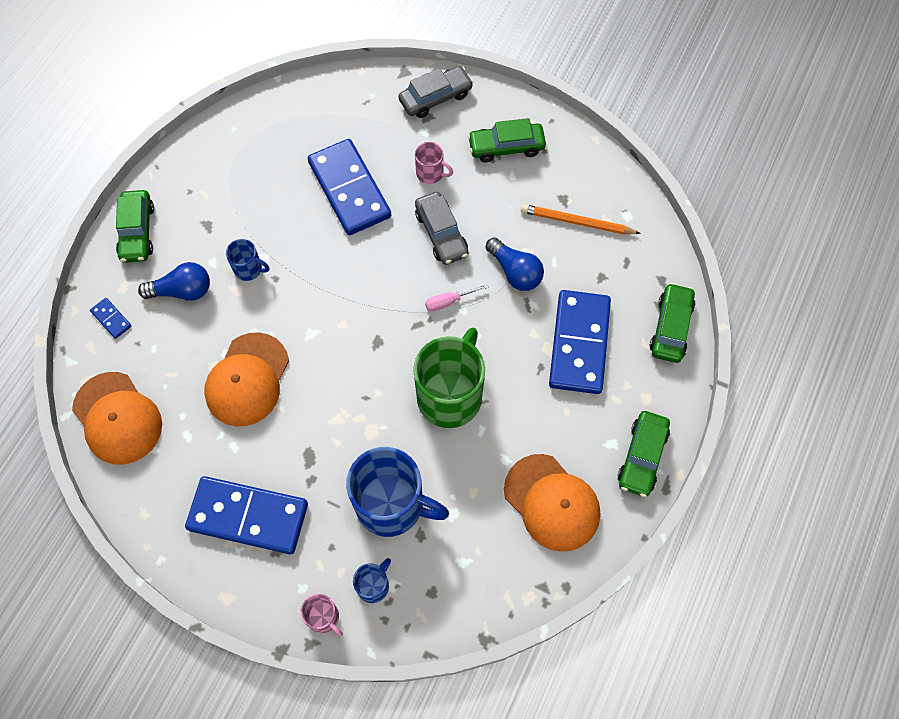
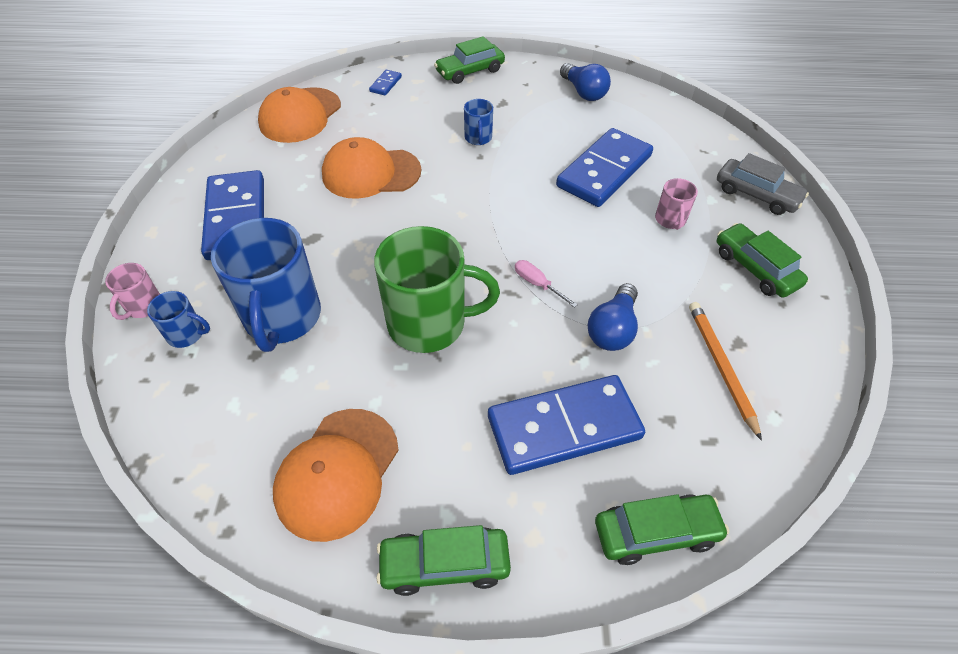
camera: 65 degrees right, 15 degrees down
(182, 291) = (433, 110): blue light bulb -> blue light bulb (583, 92)
(441, 233) = (610, 251): grey car -> none

